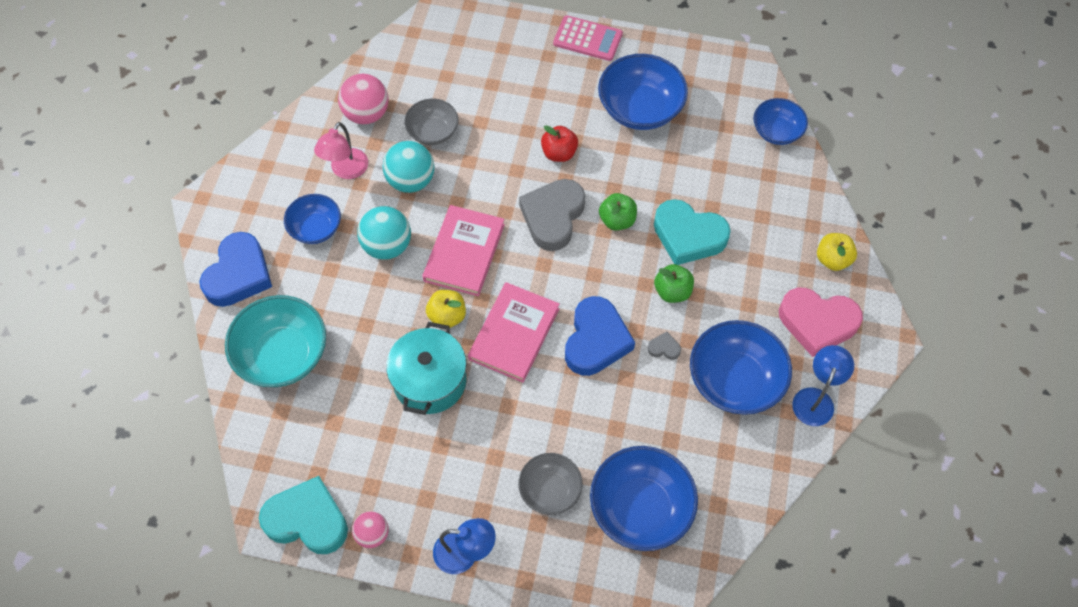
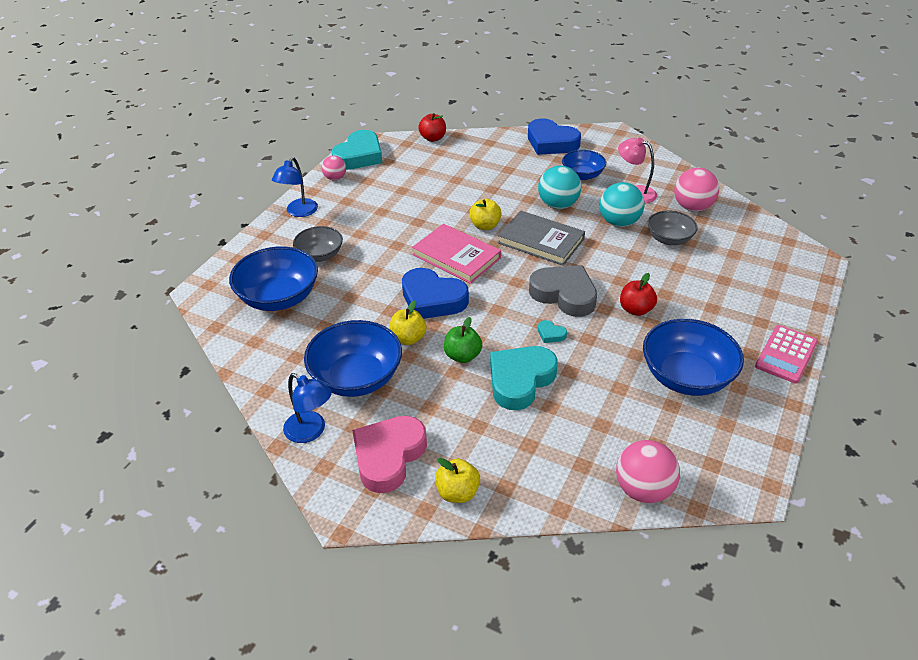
camera: 105 degrees right, 20 degrees down
(244, 429) = (433, 138): none -> red apple
(283, 355) = (481, 155): turquoise bowl -> none
(430, 381) = (434, 212): turquoise pot -> none
(464, 252) = (541, 241): pink book -> grey book
(617, 220) = (550, 334): green apple -> turquoise heart
(664, 348) = (408, 338): grey heart -> yellow apple
(776, 131) = (643, 489): blue bowl -> pink ball

